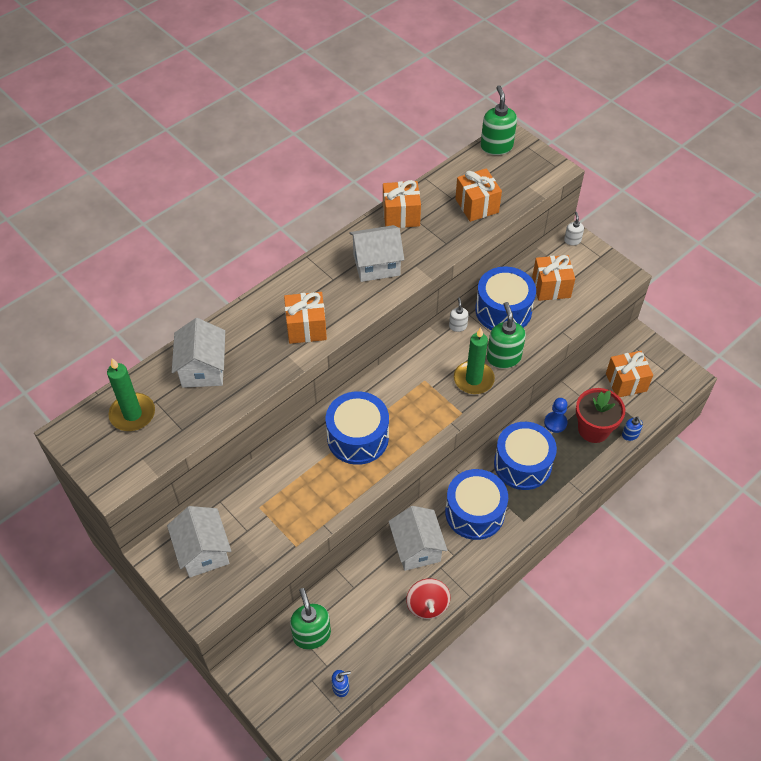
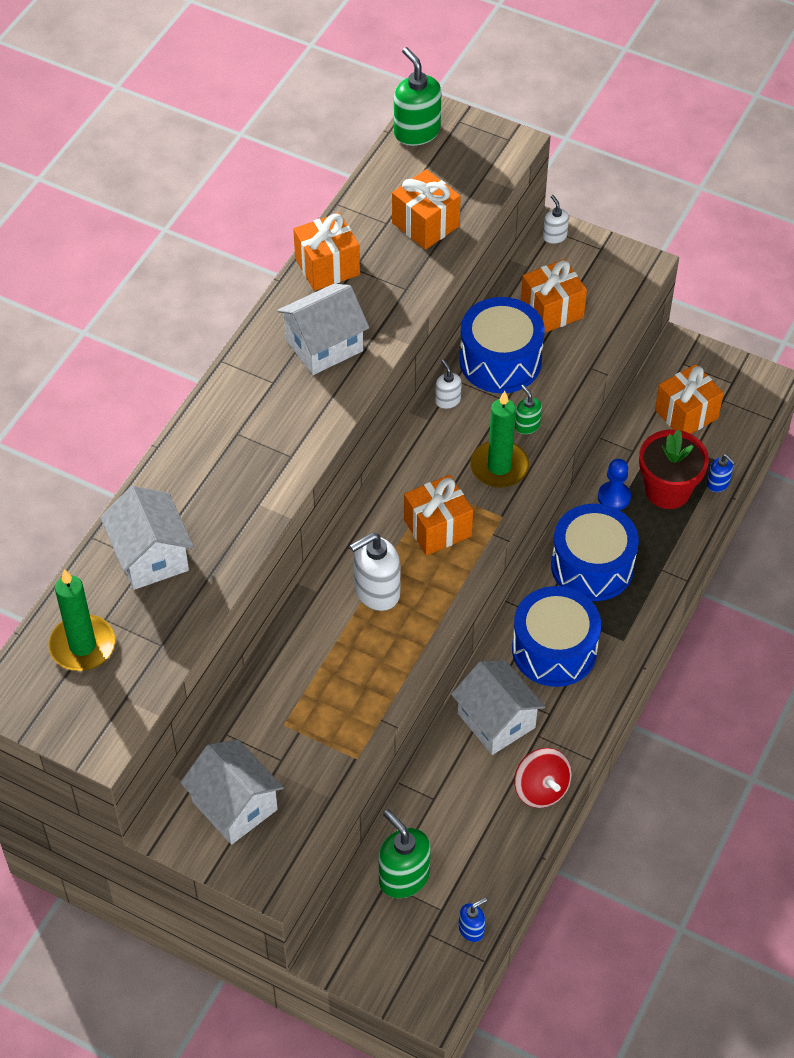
camera: 20 degrees left, 0 degrees up
(306, 328) = (267, 459): orange gift -> orange gift (437, 528)
(357, 437) = (376, 591): blue drum -> white soap dispenser
(503, 357) = (527, 425): green soap dispenser -> green soap dispenser, size x0.53

